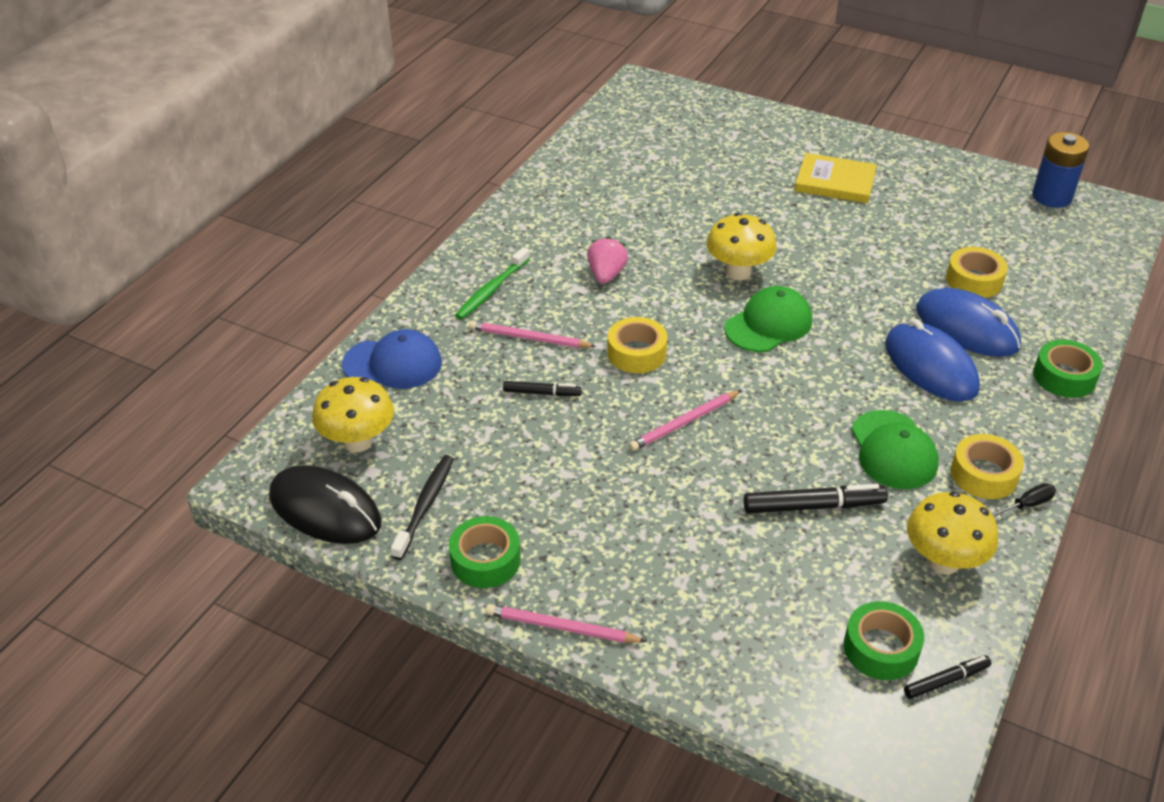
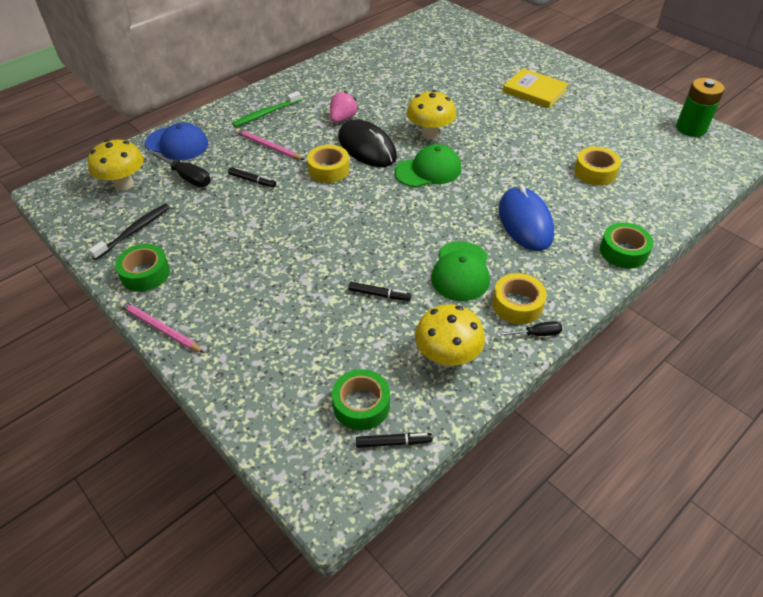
camera: 20 degrees right, 5 degrees up
(325, 510) = (76, 219): black mouse -> black mouse (367, 148)
(443, 409) = (186, 177): none -> black screwdriver
(684, 423) = (329, 219): pink pencil -> none
(813, 506) = (379, 295): black marker -> black marker, size x0.60
(966, 328) = (569, 202): blue mouse -> none
(1051, 197) = (691, 128): blue battery -> green battery

